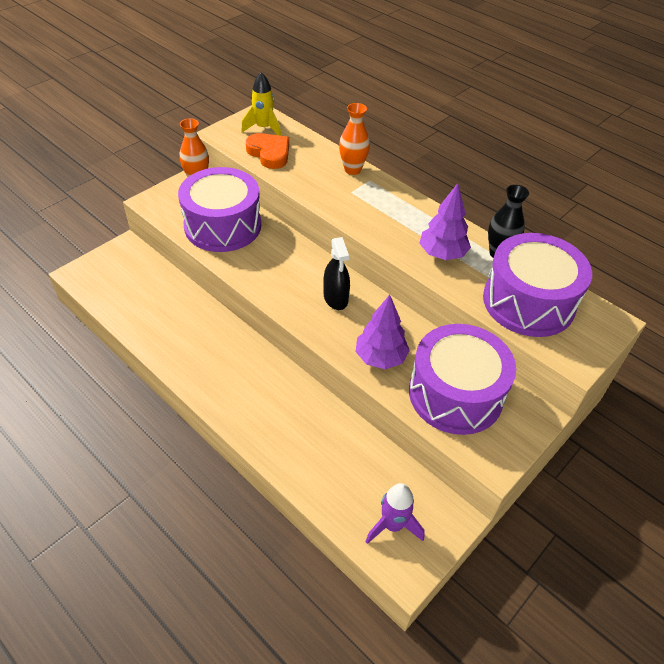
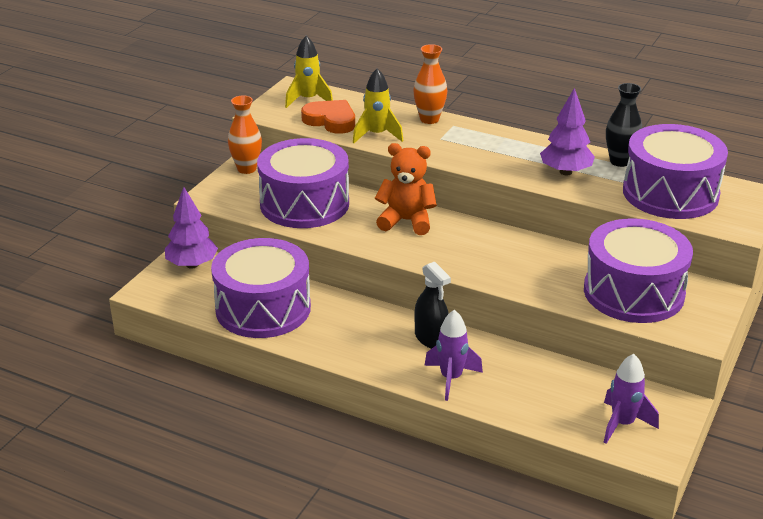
camera: 15 degrees left, 15 degrees down
(156, 314) = (263, 308): none -> purple drum
(268, 429) = (451, 378): none -> purple rocket
(296, 264) = (406, 221): none -> orange teddy bear
(299, 177) = (377, 135): none -> yellow rocket
(335, 298) = (467, 241): black spray bottle -> black spray bottle (431, 338)
(380, 357) = (543, 280): purple tree -> purple tree (192, 265)

